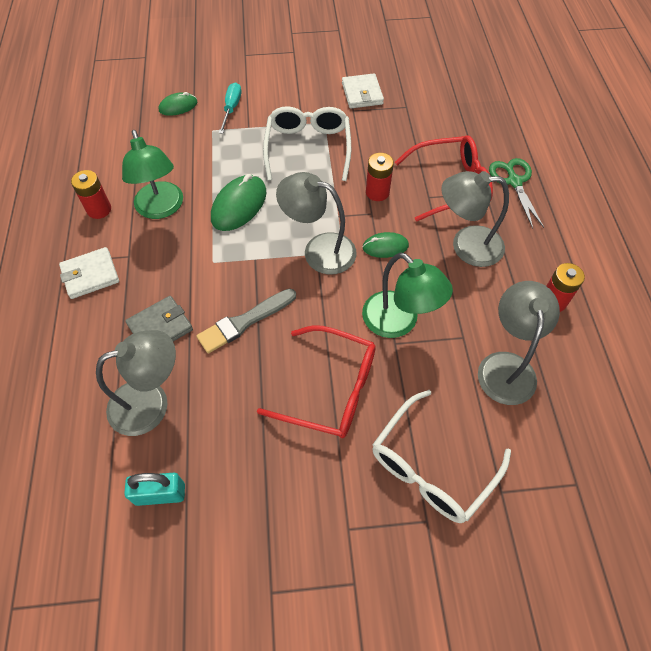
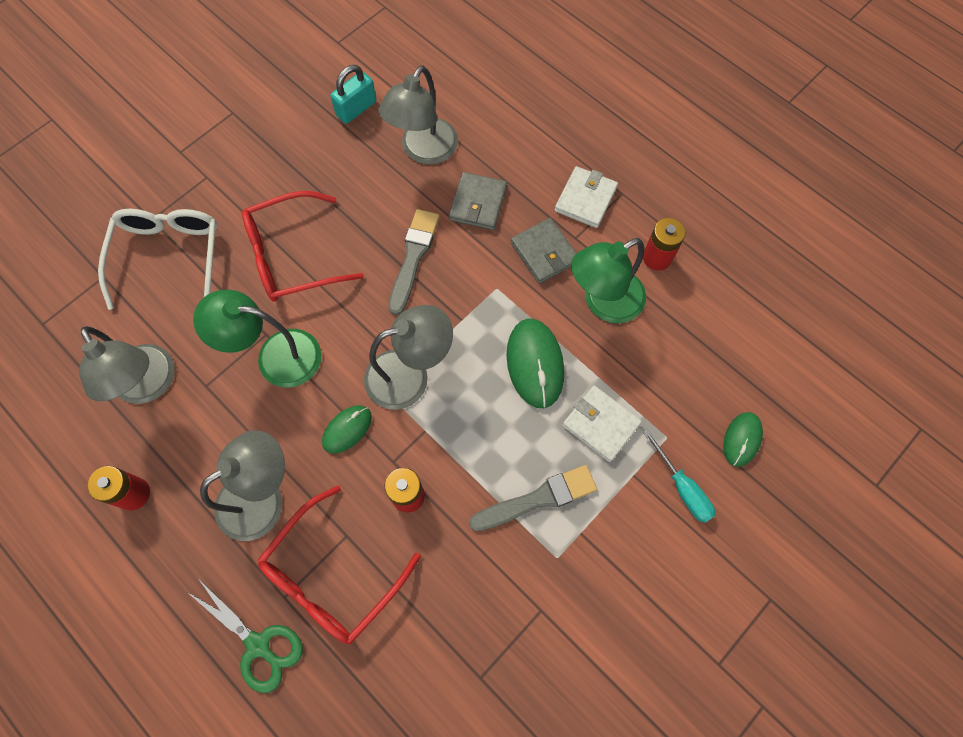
camera: 140 degrees right, 10 degrees up
(158, 261) = (544, 253): none -> grey wallet
(161, 208) = (603, 302): green lamp -> green lamp turned 60 degrees counterclockwise
(308, 148) = (538, 499): white glasses -> grey brush
(362, 94) = (555, 654): white wallet -> white wallet (600, 424)

